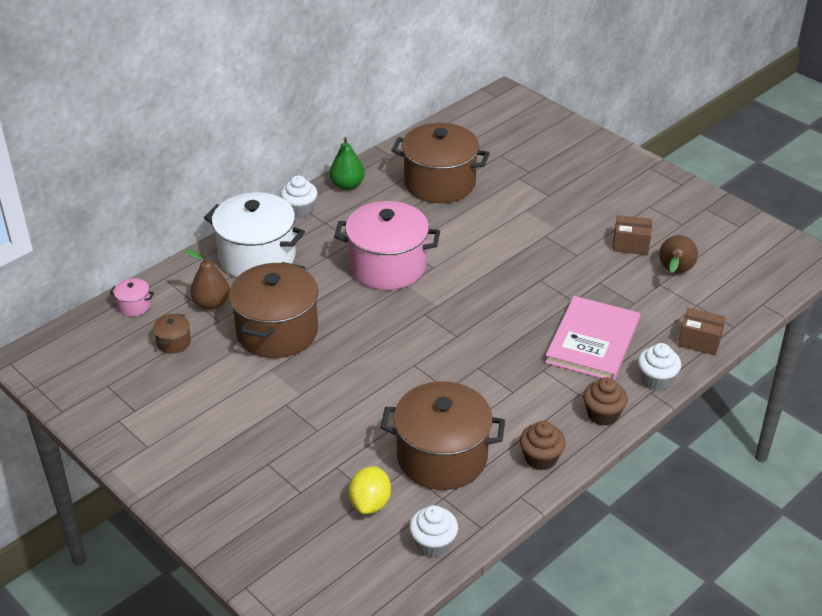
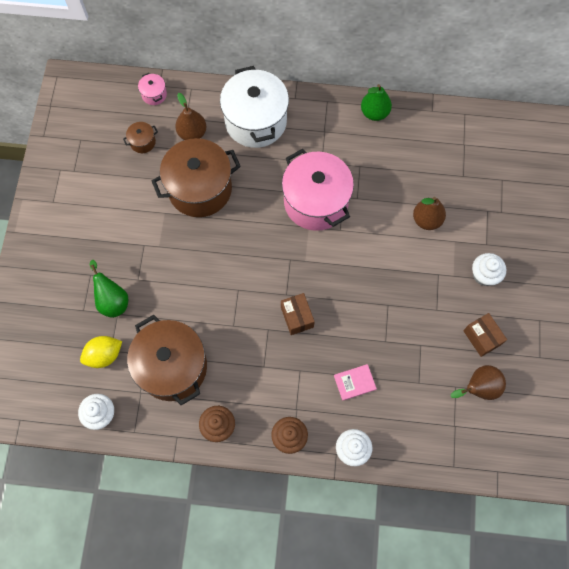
camera: 50 degrees right, 30 degrees up
(300, 210) = (323, 106): white cupcake -> white cupcake (484, 275)
(317, 462) = (112, 300): none -> green pear
(439, 183) = (431, 166): brown pot -> none
(486, 214) = (426, 220): none -> brown pear
(592, 341) = (354, 382): pink book -> pink book, size x0.45
(699, 341) = (417, 453): brown box -> brown box (297, 317)

